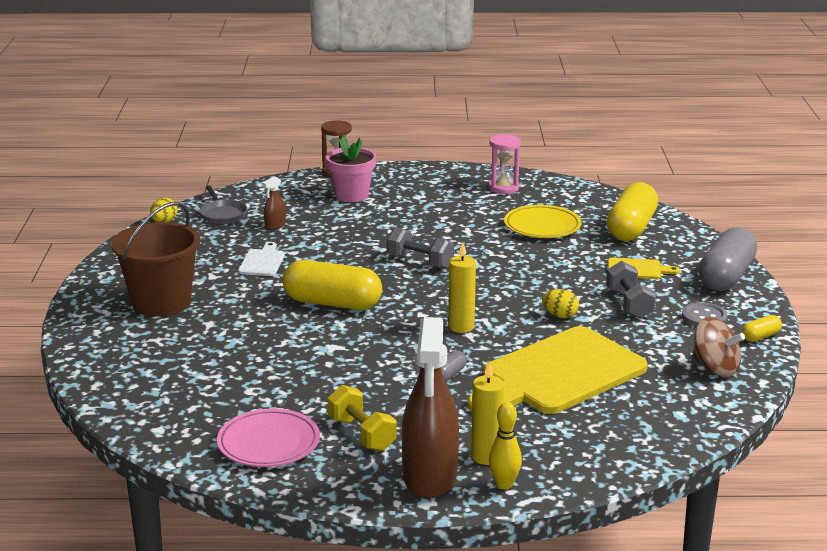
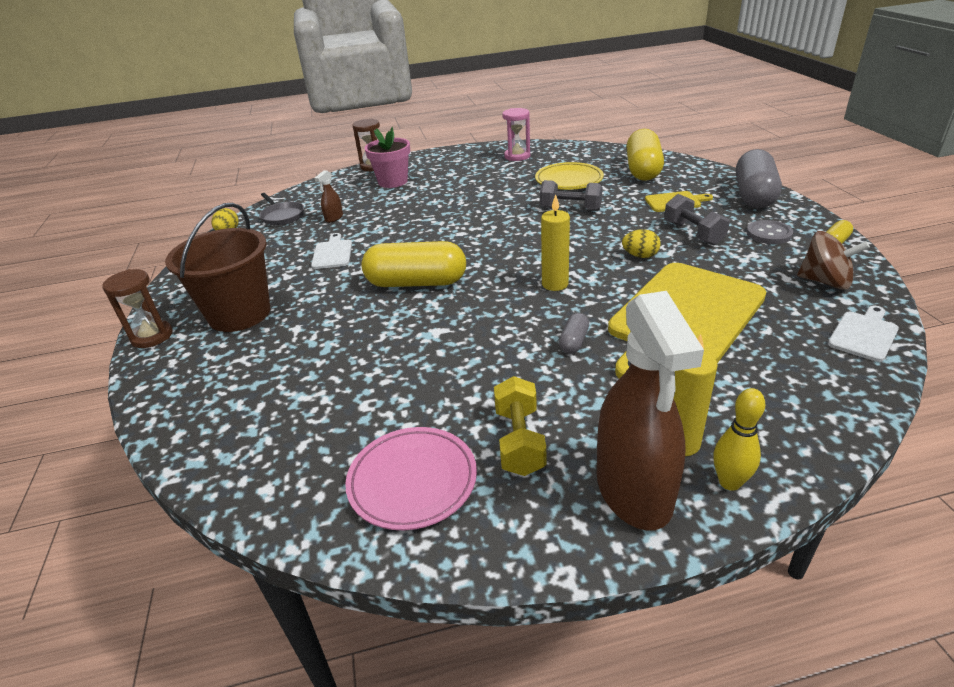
camera: 10 degrees left, 10 degrees up
(81, 308) = (152, 336): none -> brown hourglass
(362, 434) = (519, 441): yellow dumbbell -> yellow dumbbell turned 45 degrees clockwise
(420, 262) = (481, 228): grey dumbbell -> grey dumbbell (570, 209)
(706, 414) = (864, 334): none -> white cutting board

